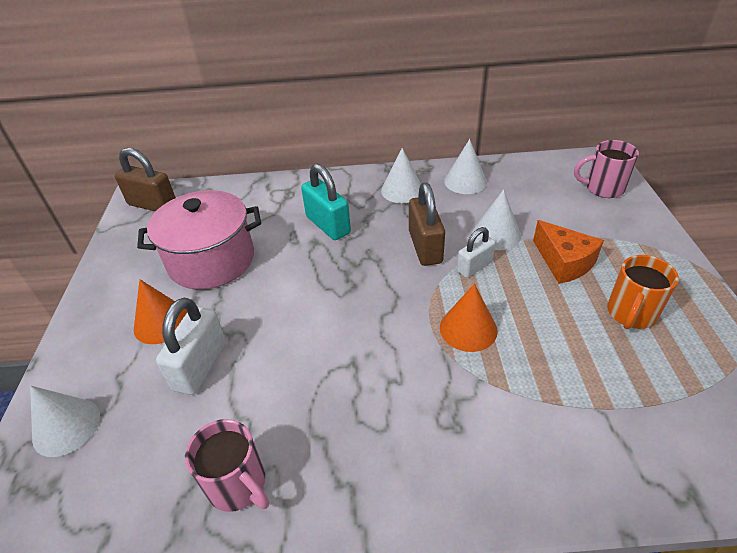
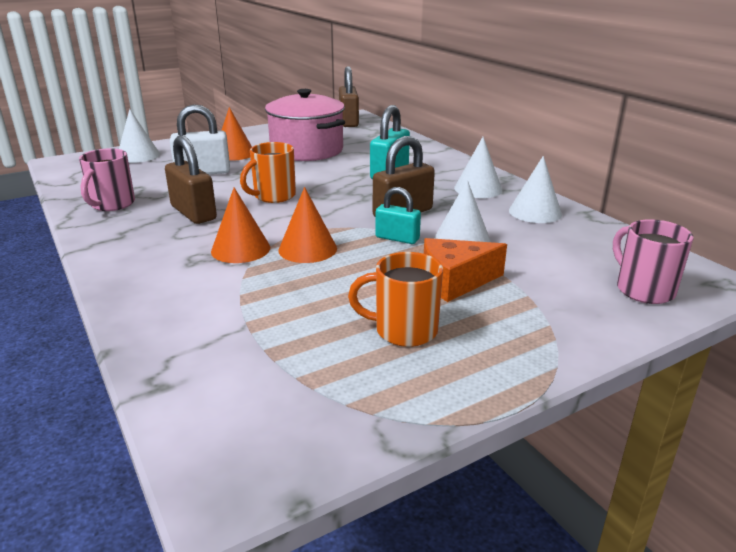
camera: 60 degrees right, 15 degrees down
(325, 321) = (273, 196): none -> orange mug
(325, 400) = (193, 213): none -> brown padlock
(444, 378) = (240, 249): none -> orange cone
(474, 267) = (397, 238): white padlock -> turquoise padlock
(564, 262) = (455, 281): orange cheese -> orange cheese turned 45 degrees clockwise

